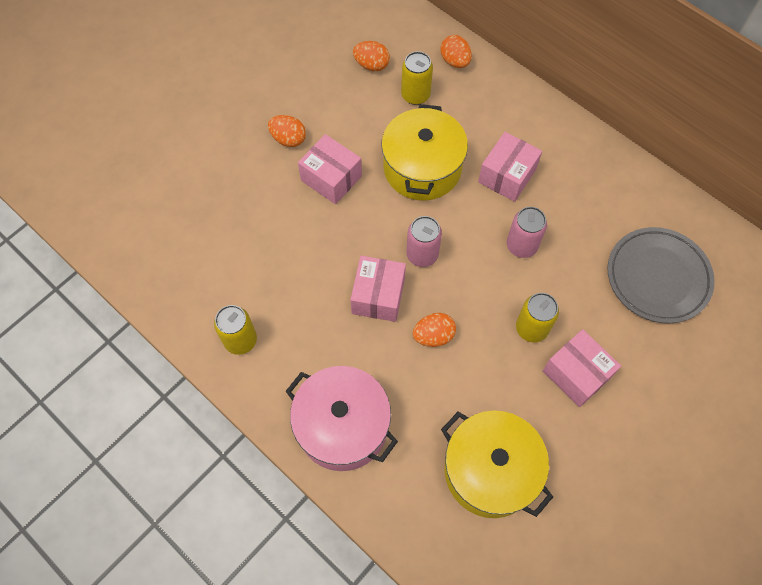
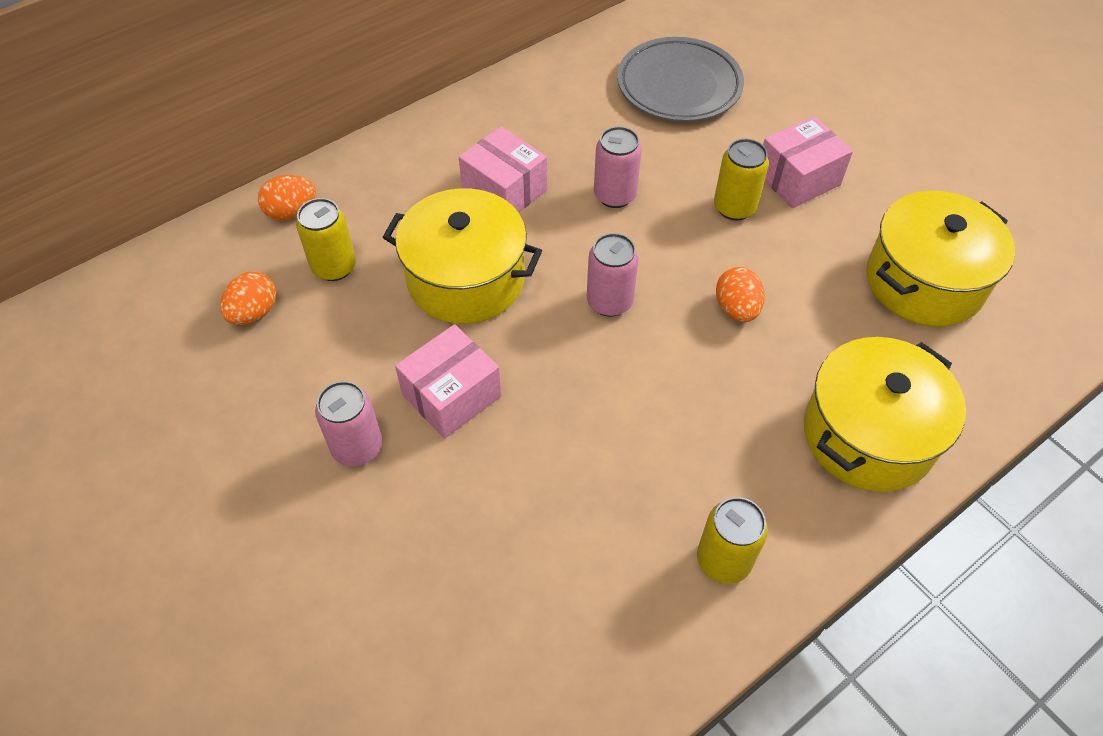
camera: 80 degrees left, 10 degrees down
(288, 139) = (357, 447): orange egg -> pink can
(342, 426) = (868, 435): pink pot -> yellow pot
(378, 296) = (668, 363): pink box -> none

